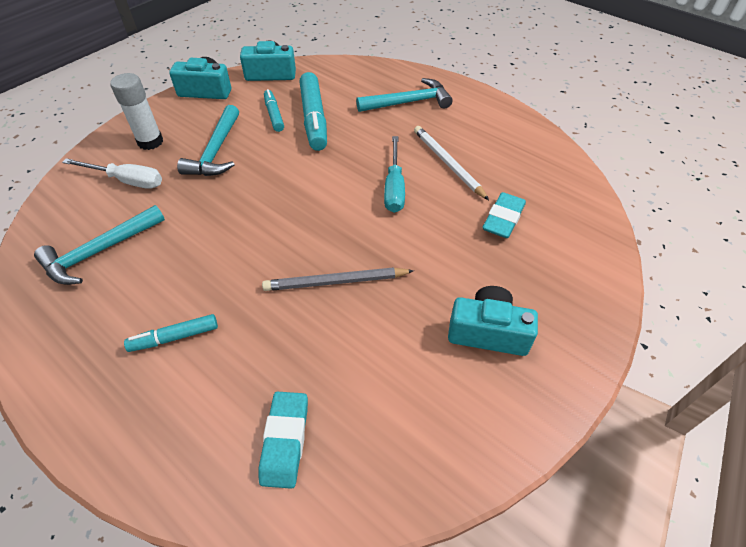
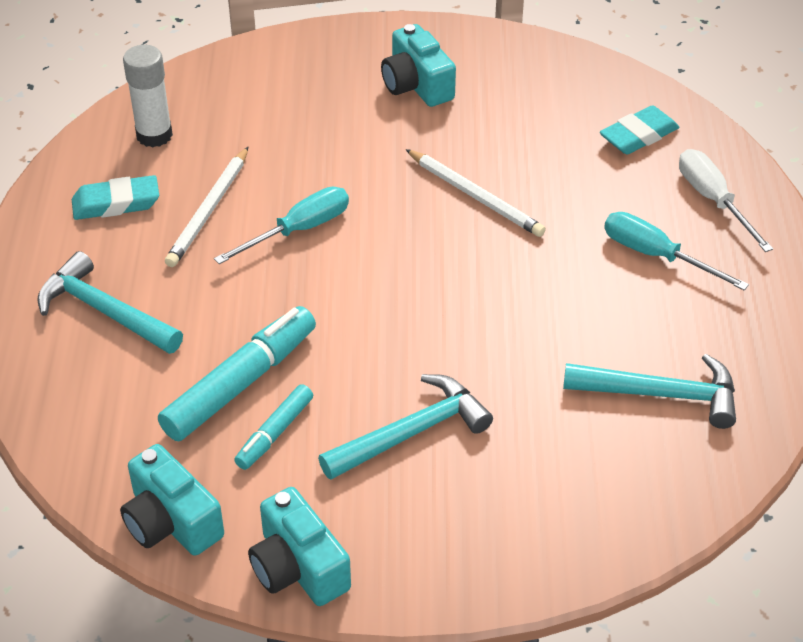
camera: 130 degrees left, 5 degrees down
(126, 181) = (558, 475): white screwdriver -> white screwdriver (713, 200)
(150, 142) = (473, 522): white glue stick -> white glue stick (154, 135)
(174, 337) = (656, 255): turquoise marker -> turquoise screwdriver
(335, 282) = (475, 196): grey pencil -> white pencil
(503, 219) = (262, 132): turquoise eraser -> turquoise eraser (116, 203)

